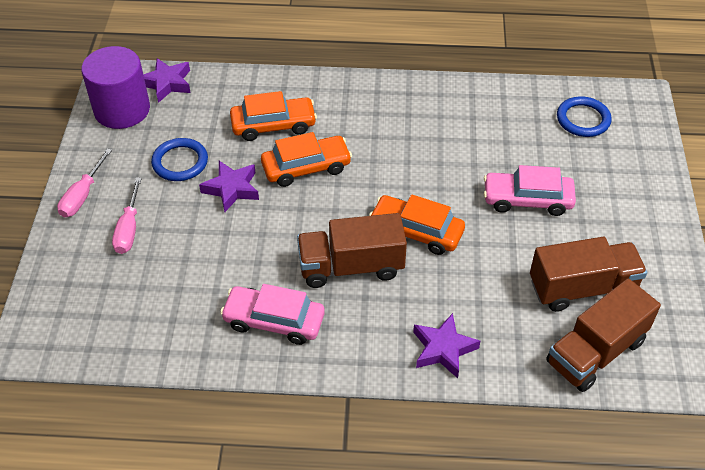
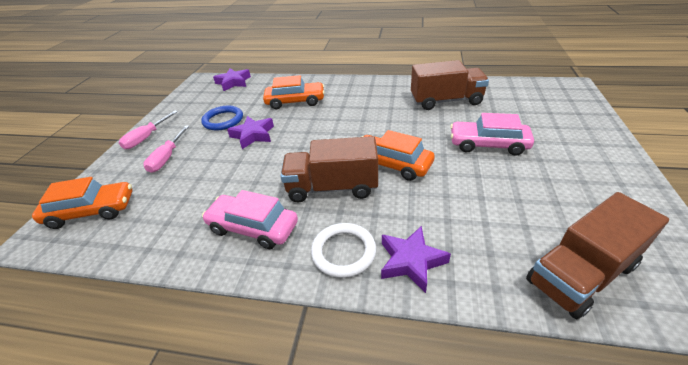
camera: 10 degrees right, 10 degrees down
(122, 110) = (199, 94): purple cylinder -> none
(306, 167) = (312, 124): orange car -> orange car (91, 211)
(376, 343) = (343, 252): none -> white ring
(582, 288) = (551, 211): brown truck -> brown truck (446, 101)
(583, 119) = (527, 98): blue ring -> none

